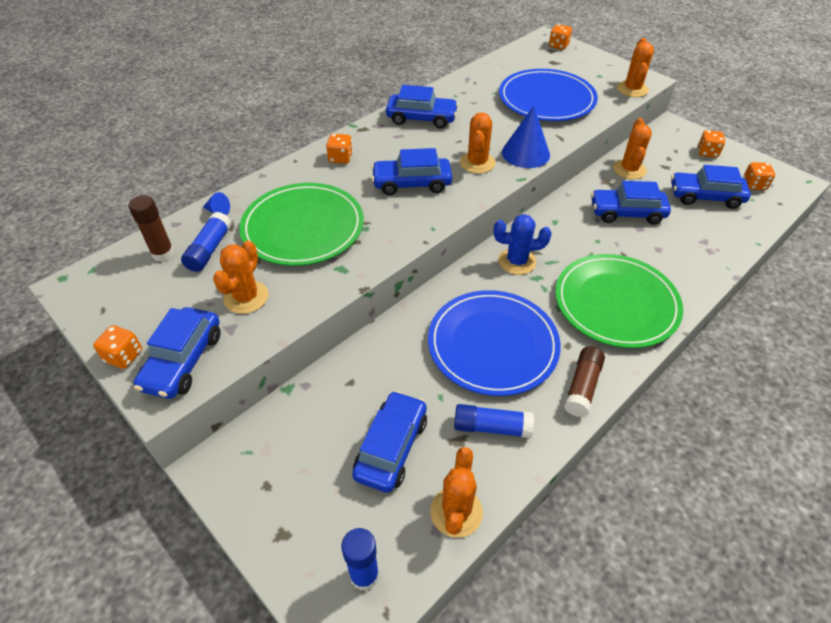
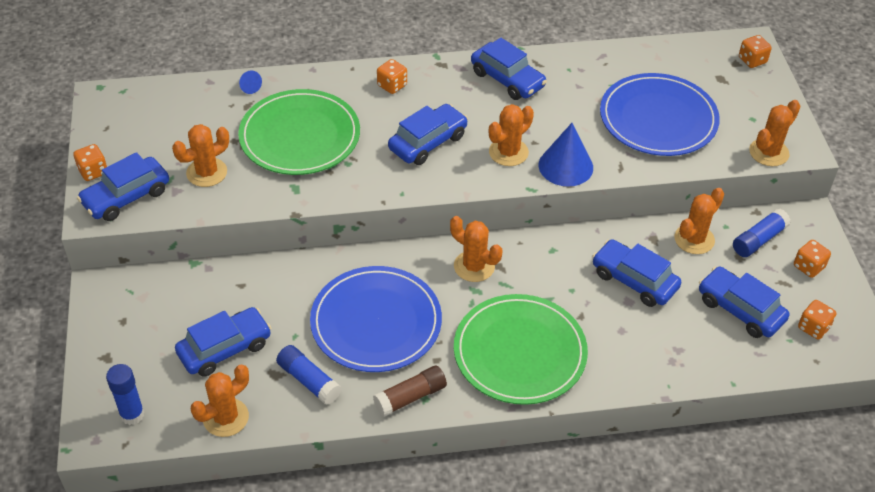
camera: 35 degrees right, 0 degrees up
(163, 253) = (180, 103): brown glue stick -> none
(209, 249) = (215, 118): blue glue stick -> blue glue stick (759, 240)
(412, 183) = (428, 142): blue car -> blue car turned 105 degrees clockwise
(517, 261) = (474, 266): blue cactus -> orange cactus

